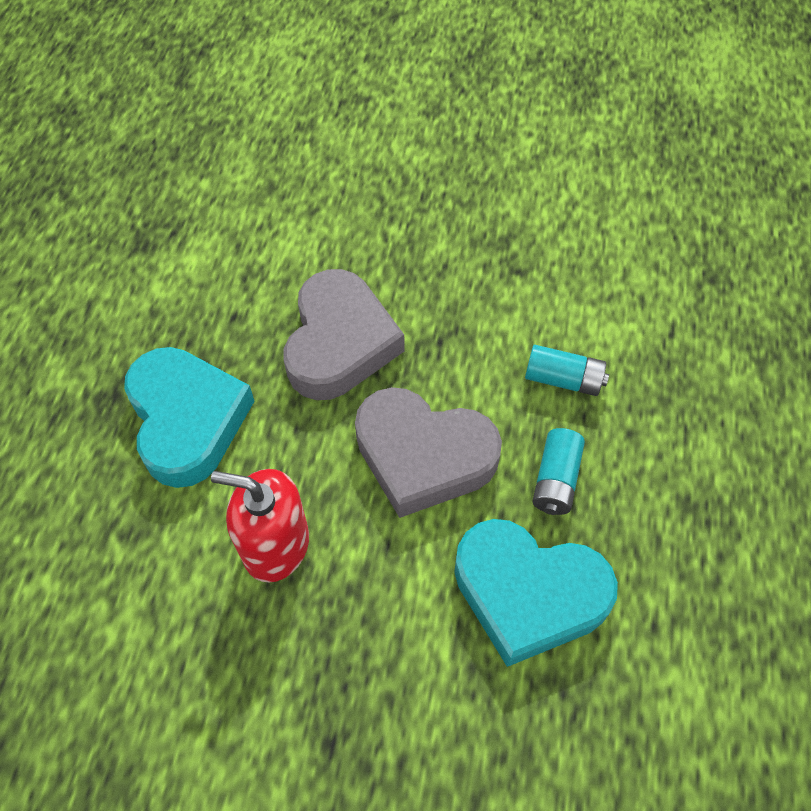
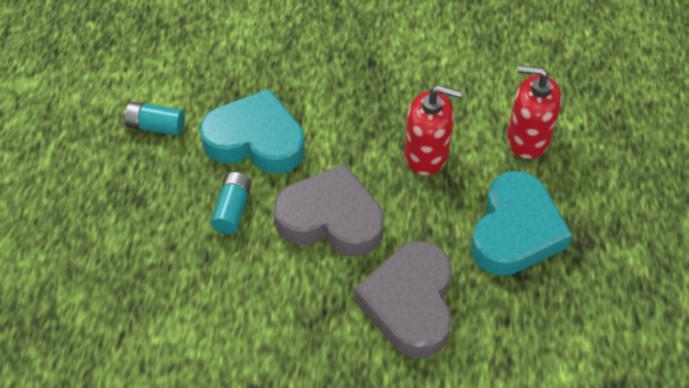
camera: 175 degrees right, 5 degrees down
(118, 561) = (527, 138): none -> red soap dispenser
(187, 420) = (515, 231): turquoise heart -> turquoise heart turned 135 degrees counterclockwise
(563, 379) = (220, 286): turquoise battery -> turquoise battery (156, 126)

